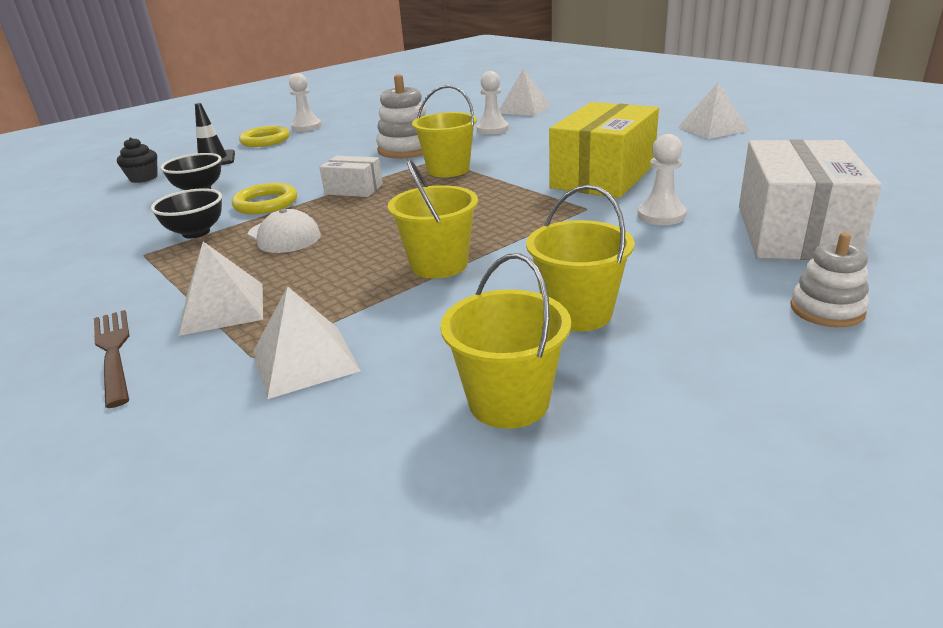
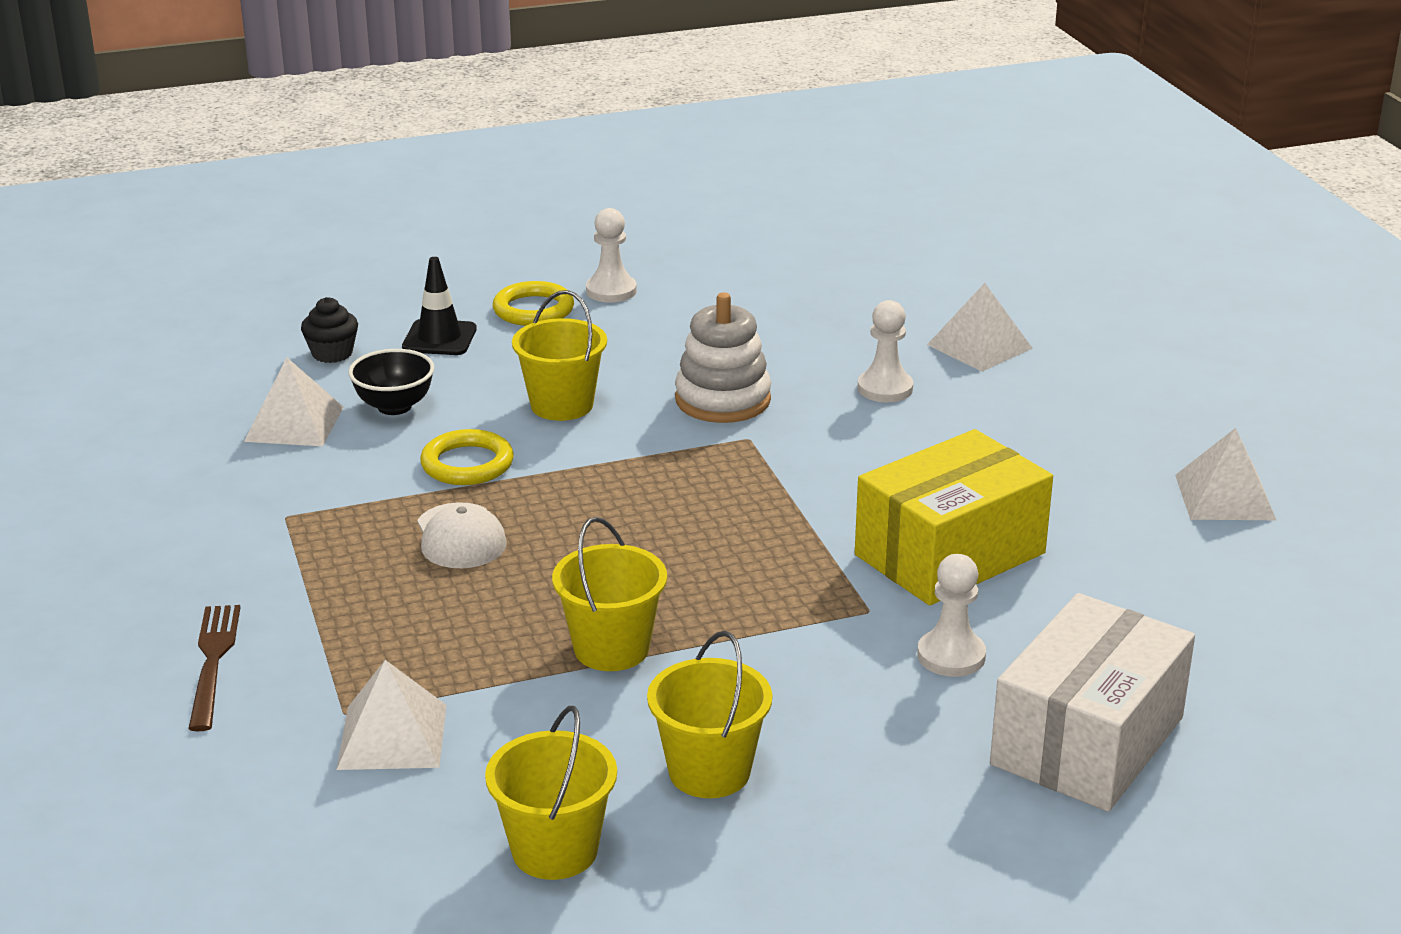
camera: 20 degrees right, 0 degrees up
(196, 232) = (359, 495): black bowl -> none
(222, 308) = (341, 635): white pyramid -> white pyramid (294, 424)
(354, 189) = (594, 471): white box -> none
(448, 170) = (748, 469): yellow bucket -> yellow bucket (562, 405)
(827, 310) = (982, 860): white stacking toy -> none

